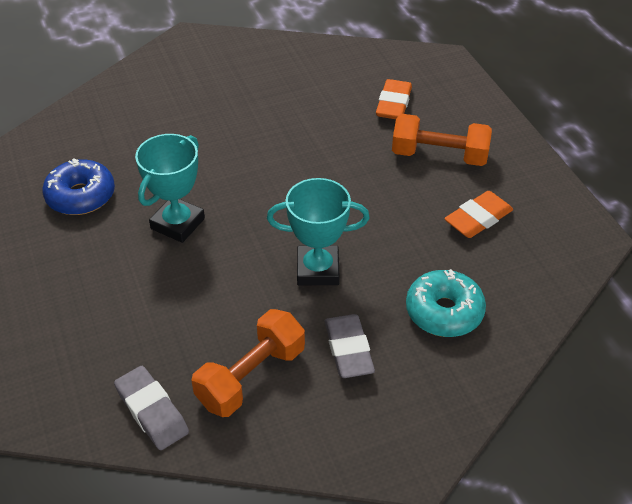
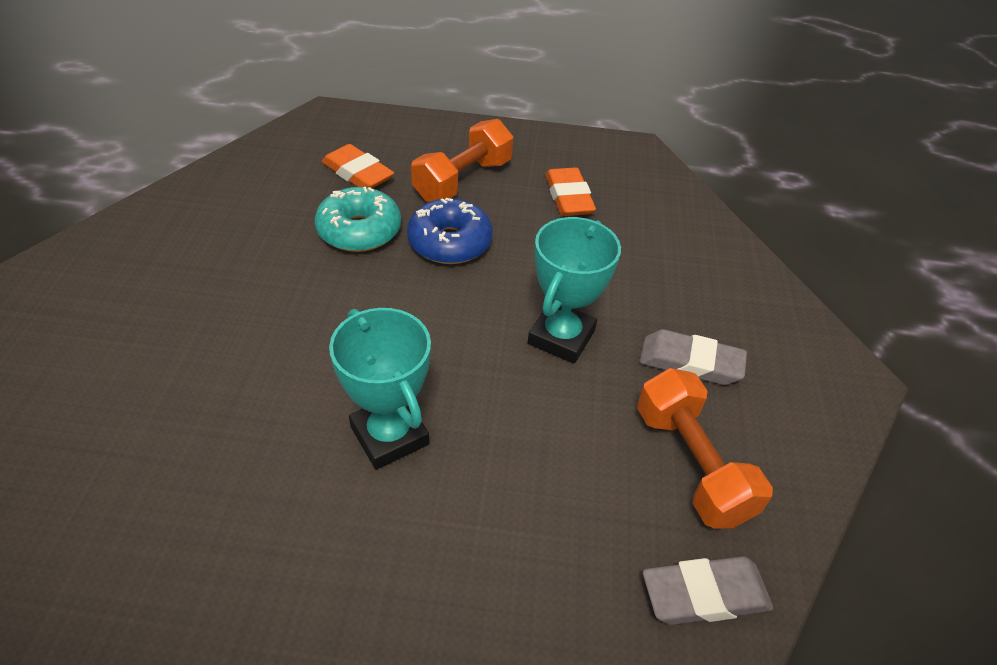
camera: 65 degrees left, 0 degrees up
(81, 196) = (234, 533): blue donut -> blue donut (450, 242)
(444, 312) = (674, 273): turquoise donut -> turquoise donut (359, 231)

